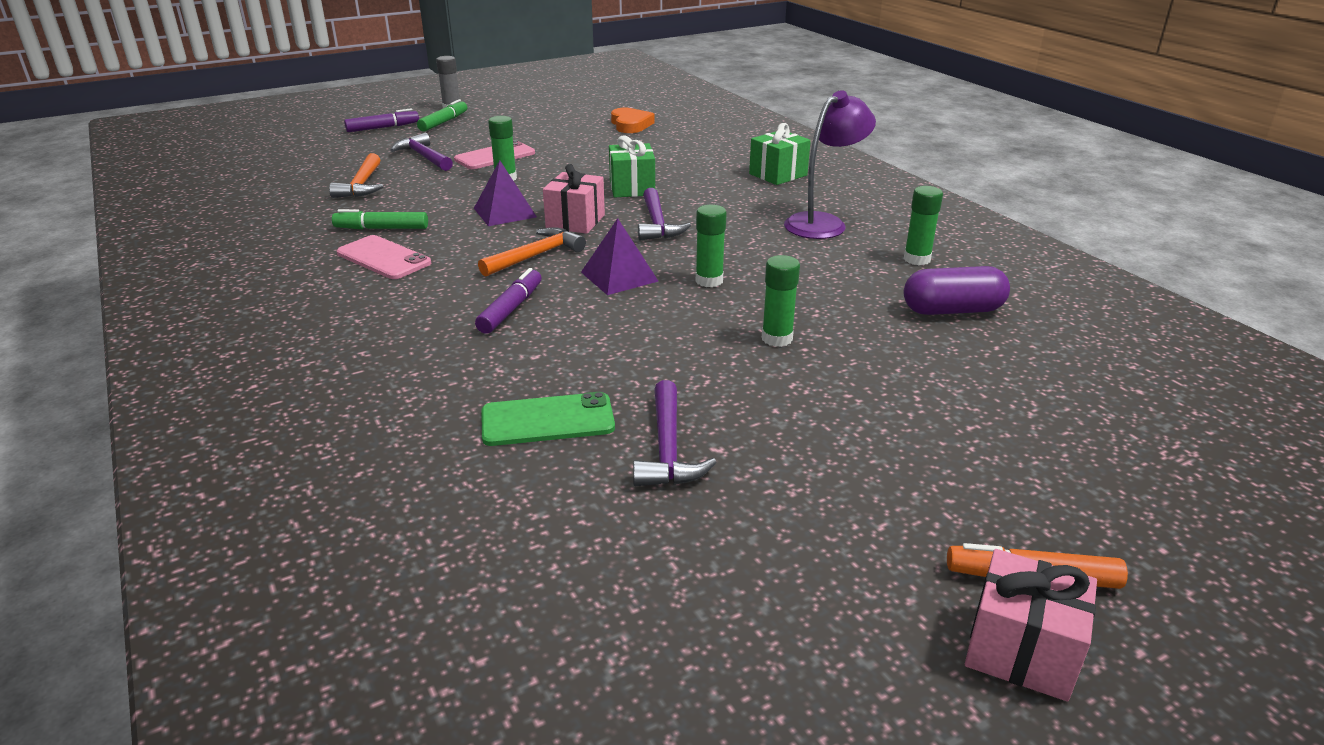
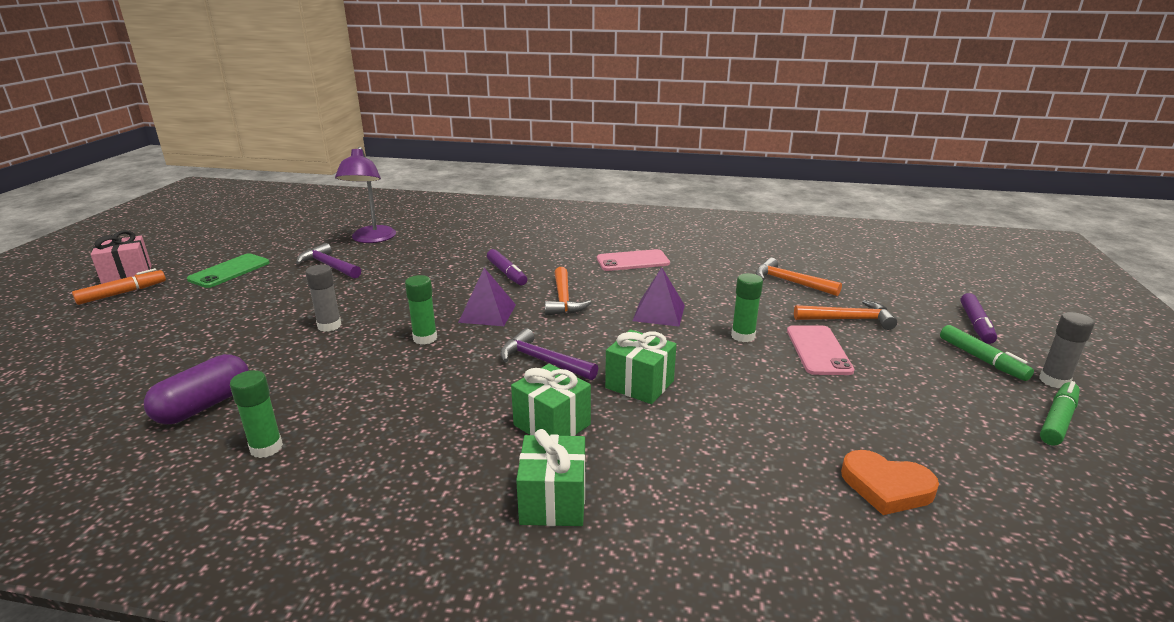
camera: 130 degrees right, 5 degrees down
(381, 228) = (685, 270): green marker -> green marker (1057, 420)
(424, 157) = (849, 319): purple hammer -> orange hammer
(547, 420) = (398, 253): green phone -> green phone (229, 271)
(575, 221) = (600, 331): pink gift -> none
(722, 195) = (552, 425): none -> green gift
(777, 338) = (329, 326): green glue stick -> grey glue stick
(823, 223) = (405, 445): purple lamp -> purple lamp (372, 239)

